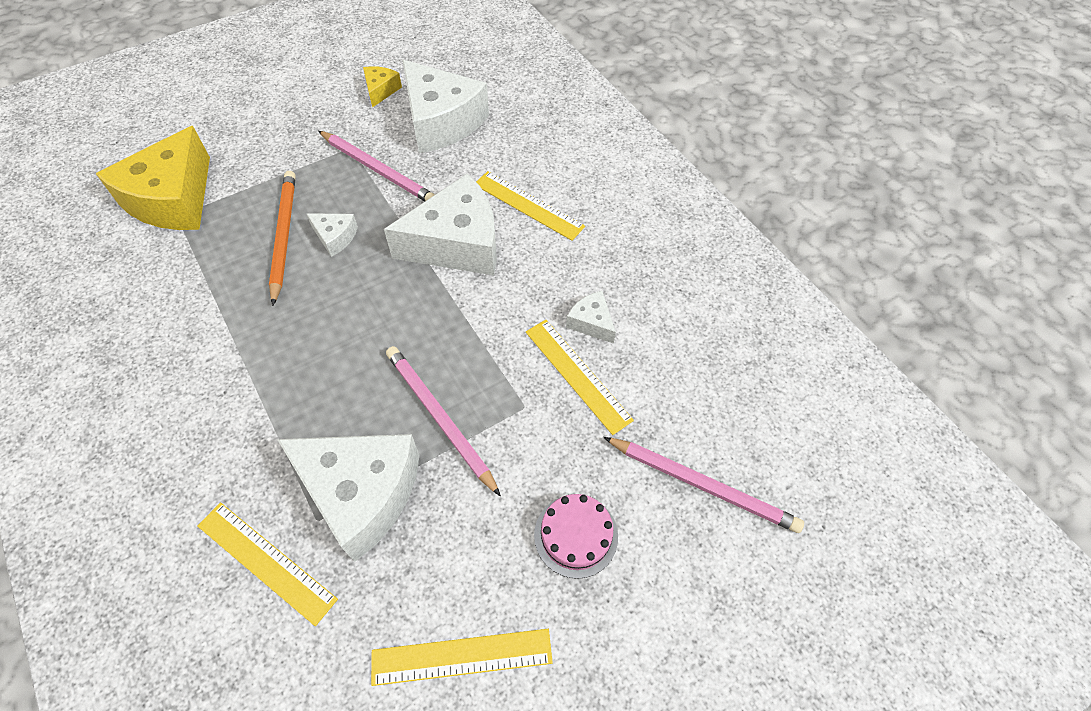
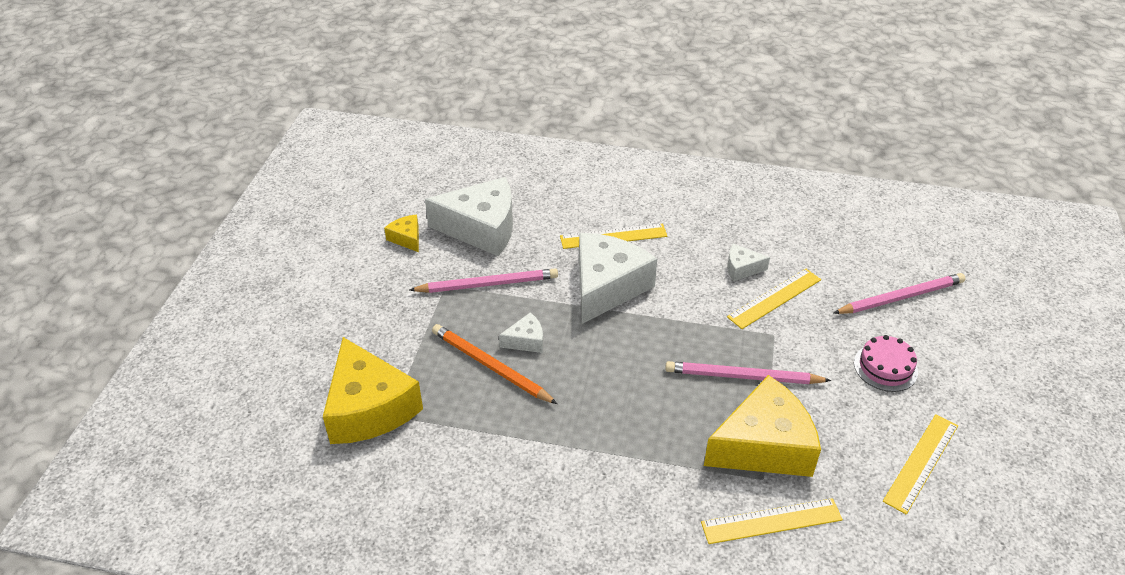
camera: 45 degrees left, 15 degrees down
(361, 493) = (763, 445): white cheese -> yellow cheese
(577, 375) = (774, 298): yellow ruler -> yellow ruler turned 45 degrees counterclockwise

